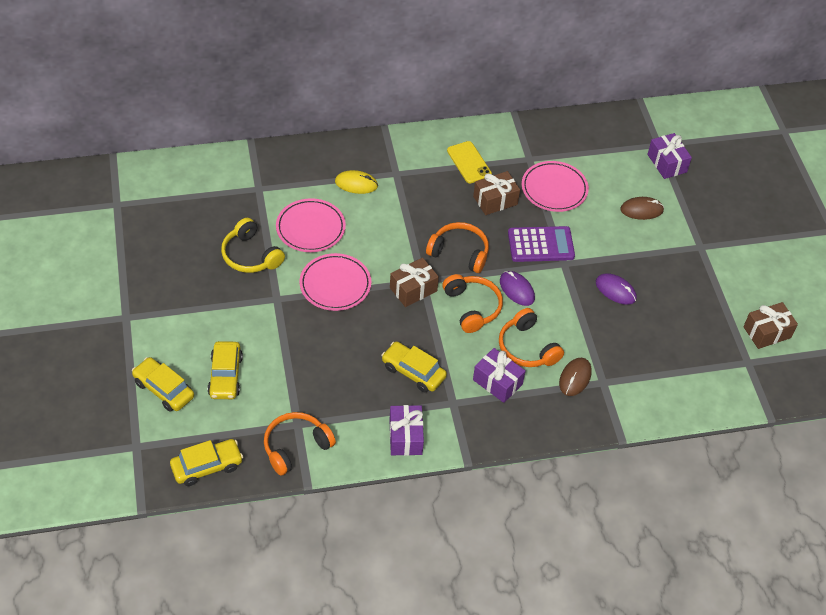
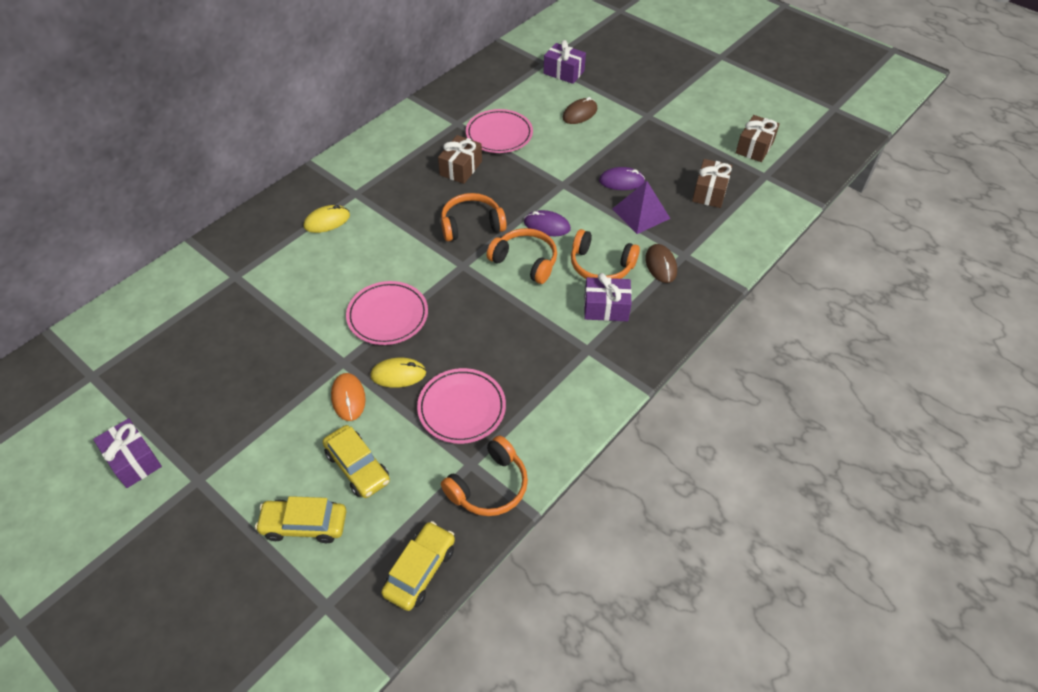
camera: 35 degrees left, 0 degrees up
(250, 255) = (281, 339): yellow headphones -> none
(259, 326) = (348, 398): none -> orange mouse
(296, 447) = (489, 486): orange headphones -> orange headphones turned 150 degrees counterclockwise
(305, 331) = (398, 374): none -> yellow mouse
(310, 228) = (318, 281): pink plate -> pink plate (461, 408)
(405, 437) = (578, 406): purple gift -> purple gift (133, 460)
(413, 289) = (461, 277): brown gift -> brown gift (709, 192)
(413, 372) = (529, 345): yellow car -> none
(469, 162) = (410, 152): yellow phone -> none
(541, 245) = (531, 181): purple calculator -> none
(603, 327) = (641, 213): none -> purple pyramid

